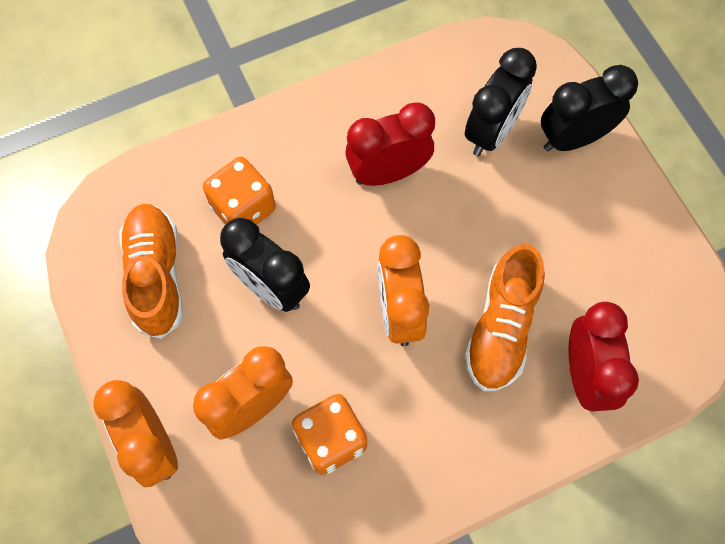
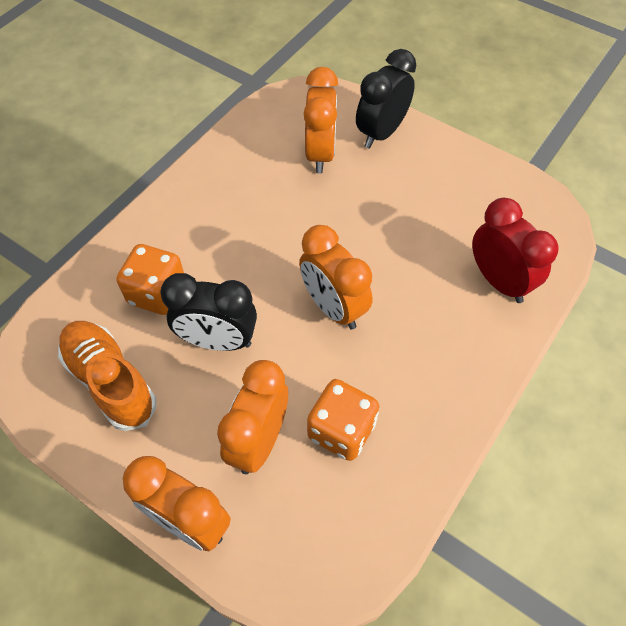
camera: 30 degrees left, 10 degrees down
(388, 173) = (260, 215): red clock -> none
(491, 132) = (320, 154): black clock -> orange clock
(501, 328) = (417, 279): orange shoe -> none

